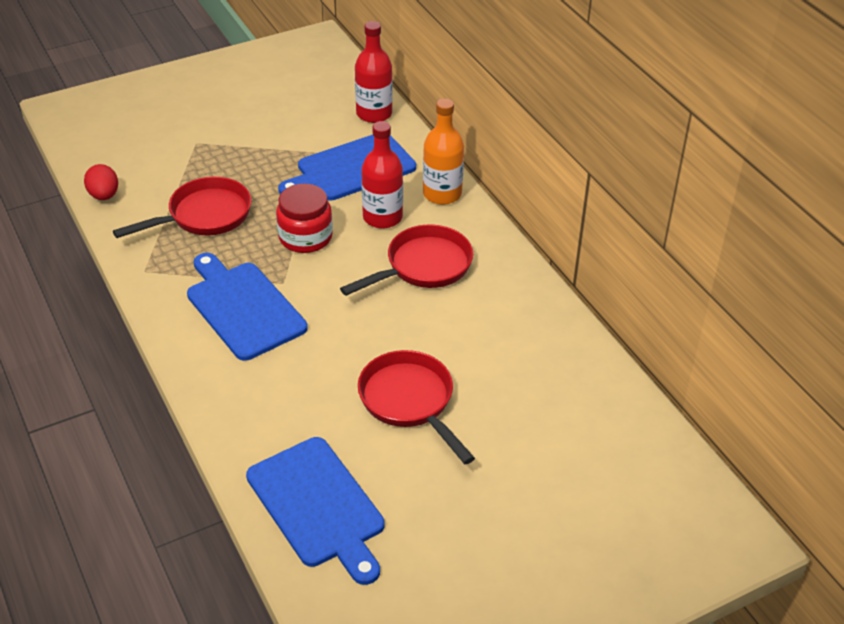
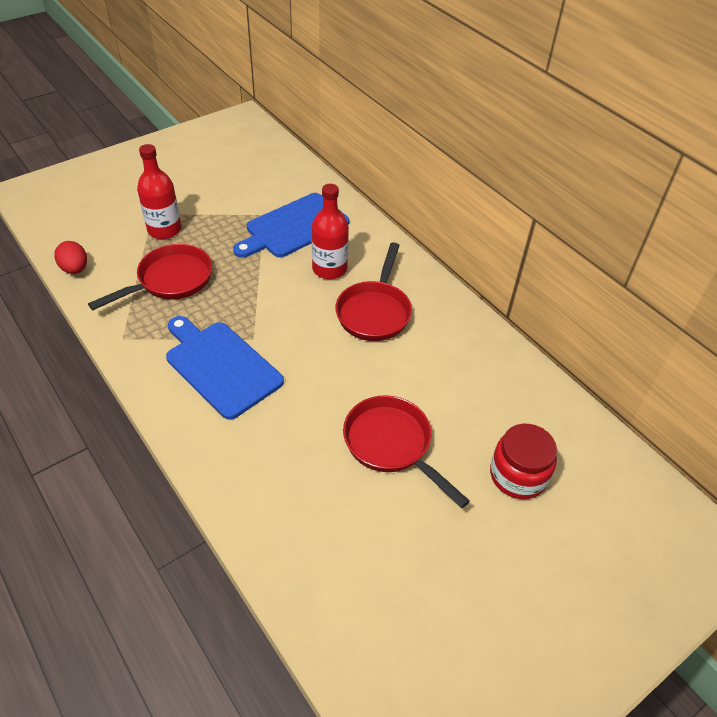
camera: 10 degrees left, 5 degrees up
(305, 237) = (265, 293): red jar -> red jar (518, 475)
(318, 506) = (329, 566): blue cutting board -> none
(374, 114) = (303, 177): red bottle -> red bottle (164, 230)
(423, 267) = (375, 311): red pan -> red pan turned 150 degrees clockwise
(442, 194) = (376, 244): orange bottle -> none

